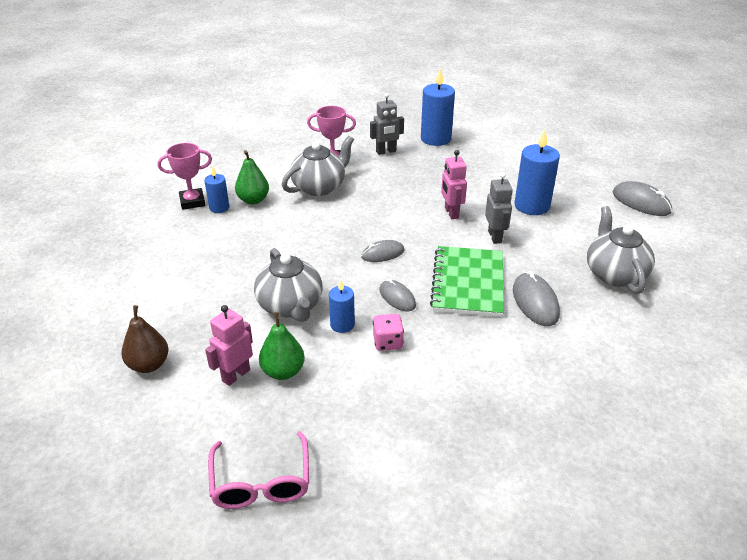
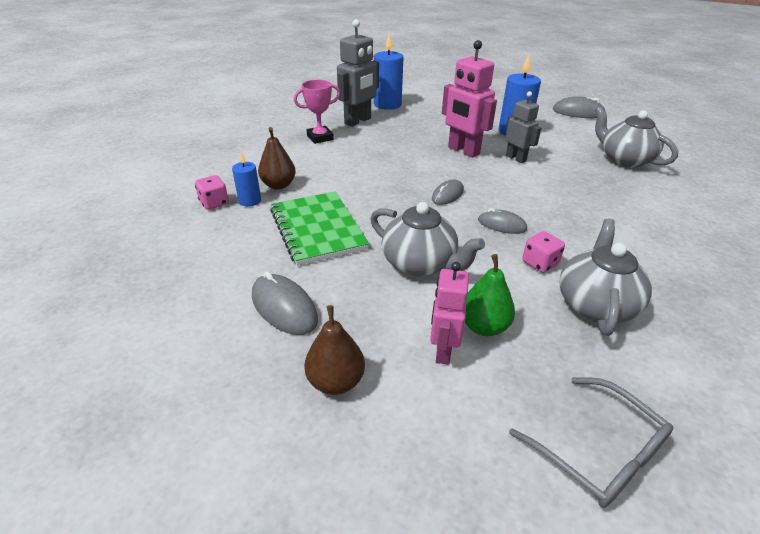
camera: 30 degrees left, 0 degrees up
(192, 202) = (214, 203): pink trophy -> pink dice
(253, 200) = (278, 185): green pear -> brown pear
(261, 482) = (598, 452): pink glasses -> grey glasses
(319, 187) = (331, 159): grey teapot -> grey teapot (595, 305)
(342, 325) = (485, 263): blue candle -> none
(386, 151) = (358, 121): grey robot -> grey robot, size x1.58
(451, 213) = (463, 151): pink robot -> pink robot, size x1.58
(468, 283) = (540, 196): green notebook -> green notebook (318, 229)
(535, 302) = (602, 194): grey mouse -> grey mouse (284, 307)

